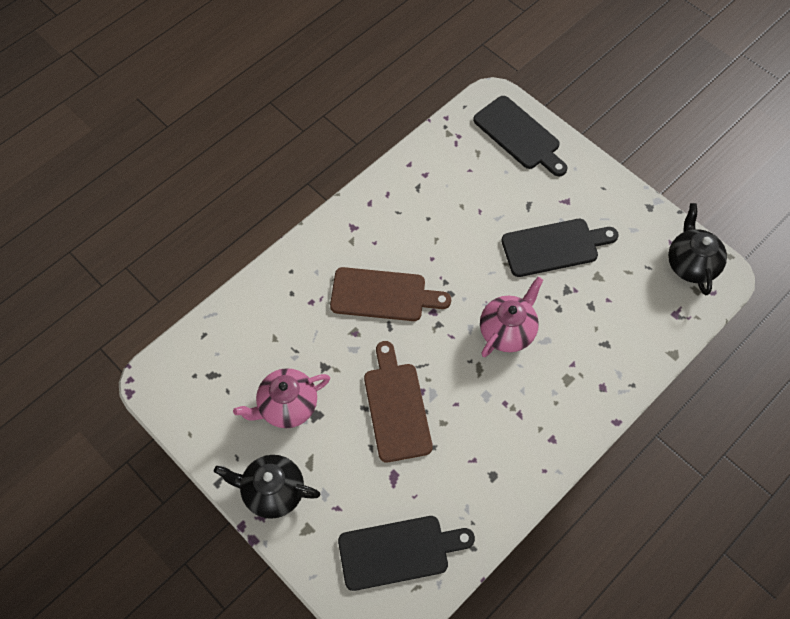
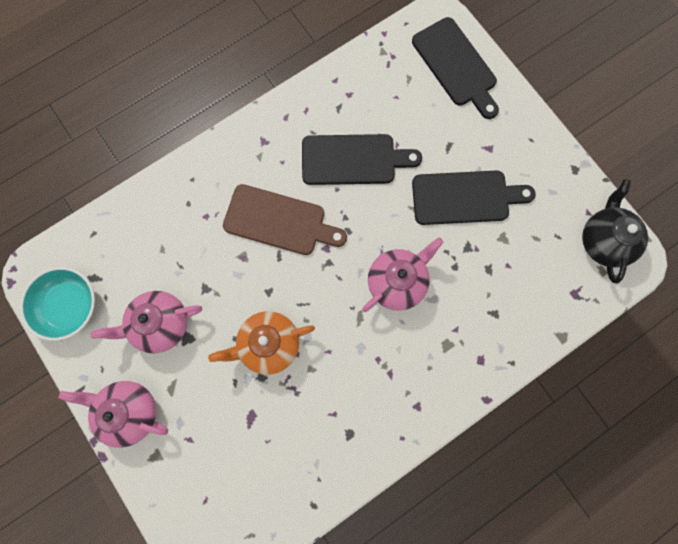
camera: 10 degrees right, 15 degrees up
(193, 404) = (69, 306): none -> turquoise bowl
(272, 491) = (129, 411): black teapot -> pink teapot
(396, 407) = (268, 344): brown cutting board -> orange teapot
(399, 552) = (240, 496): black cutting board -> black cutting board (353, 160)

